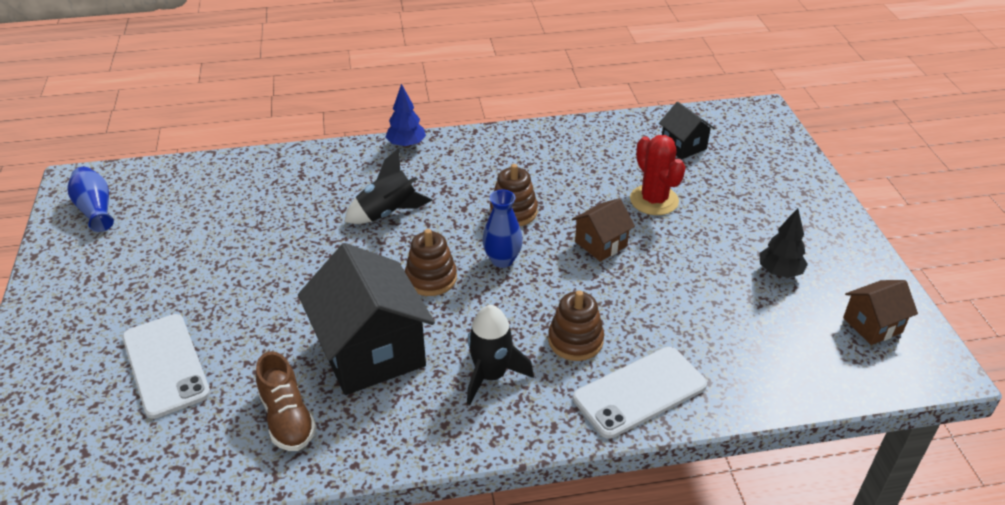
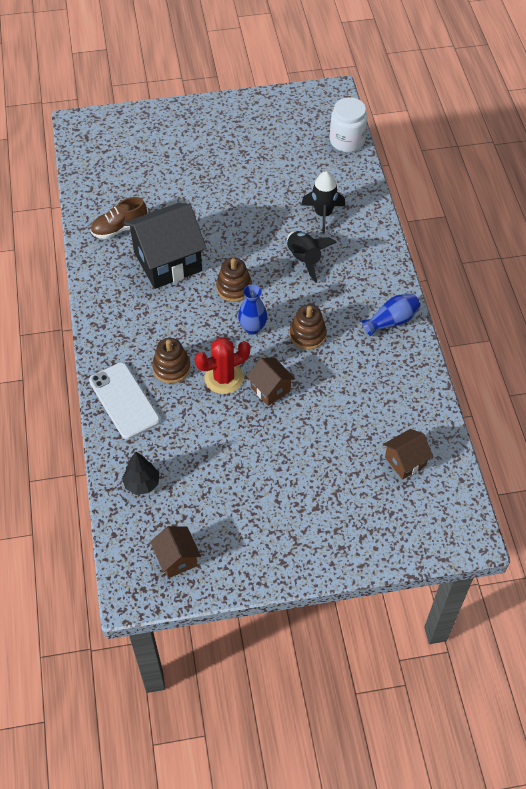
camera: 90 degrees right, 15 degrees up
(95, 209) = (303, 109): blue vase -> blue vase (391, 321)
(165, 365) = (163, 170): white phone -> none
(179, 172) = (347, 141): none -> white jar
(406, 145) = (391, 265): blue tree -> none
(491, 375) = (144, 322): black rocket -> black rocket (323, 214)
(654, 200) = (325, 430): red cactus -> red cactus (224, 378)
(683, 146) = (405, 461): black house -> brown house
(779, 272) = (237, 506): black tree -> black tree (142, 483)

